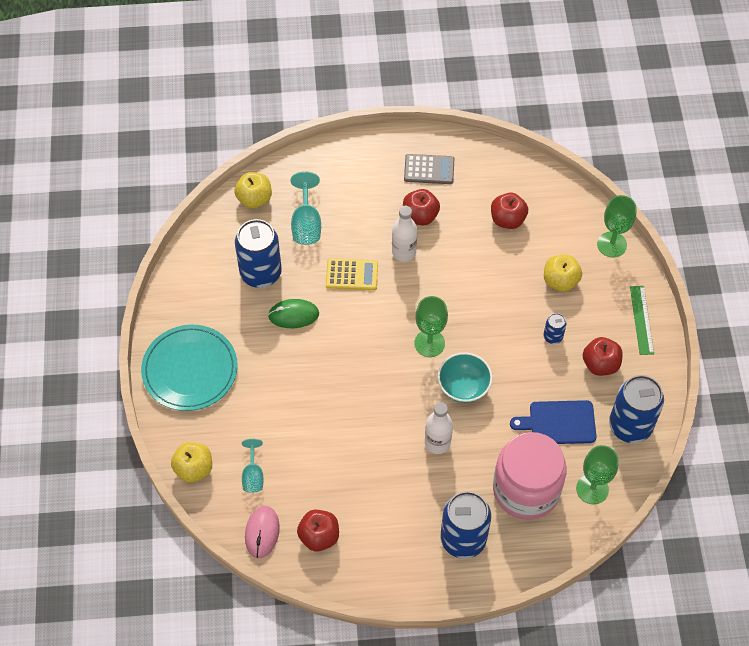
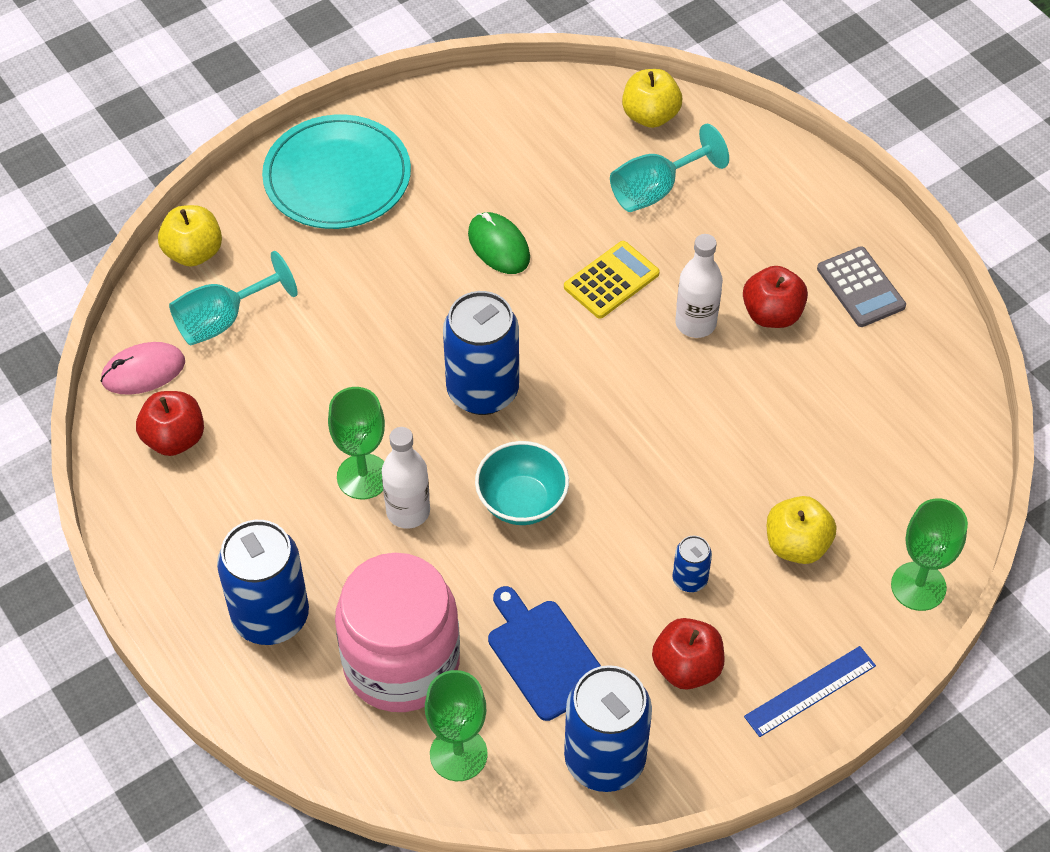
camera: 60 degrees right, 5 degrees down
(253, 475) = (222, 320): turquoise goblet -> turquoise goblet, size x1.52
(261, 273) = (538, 179): blue can -> blue can (482, 391)
(352, 275) = (611, 280): yellow calculator -> yellow calculator turned 105 degrees counterclockwise
(429, 343) = (565, 425): green goblet -> green goblet (363, 476)
(507, 219) = (852, 425): red apple -> none
(641, 320) = (810, 691): green ruler -> blue ruler

